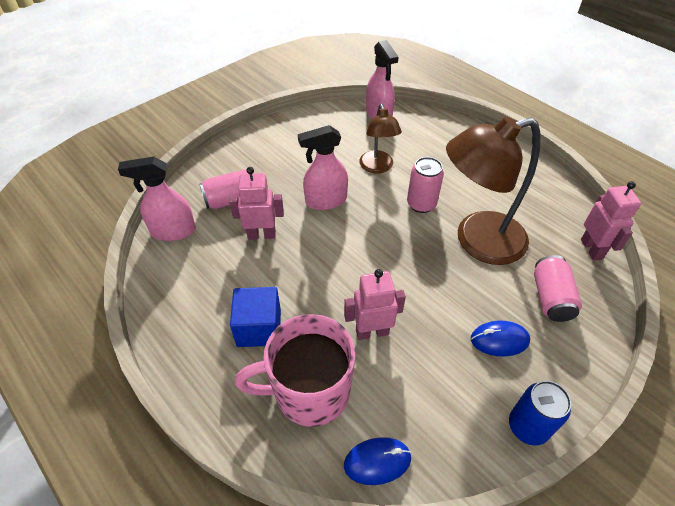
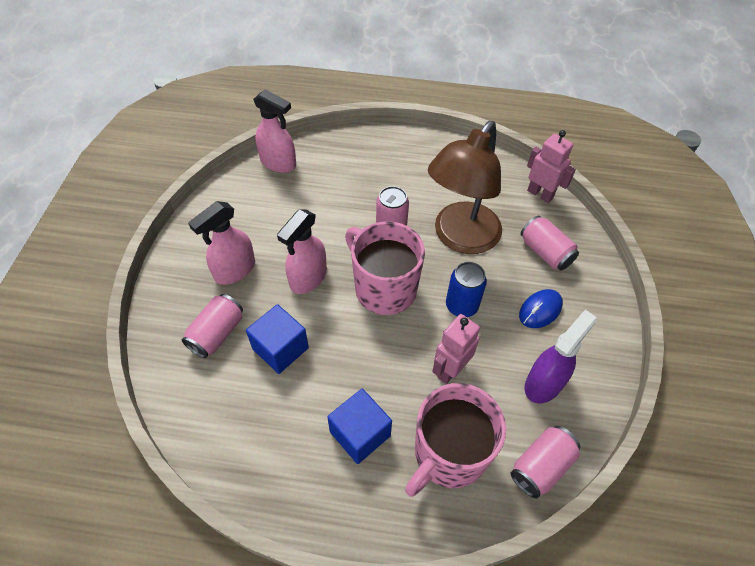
camera: 40 degrees left, 5 degrees up
(173, 231) = (189, 403): pink spray bottle -> pink spray bottle (235, 270)
(261, 234) = (280, 348): pink robot -> blue cube
(376, 241) = (384, 288): none -> pink mug
(377, 167) = (324, 218): brown lamp -> none
(377, 461) = (541, 466): blue mouse -> pink can
(445, 399) = (544, 383): none -> purple spray bottle
(528, 426) = (607, 362): blue can -> blue can (461, 306)

